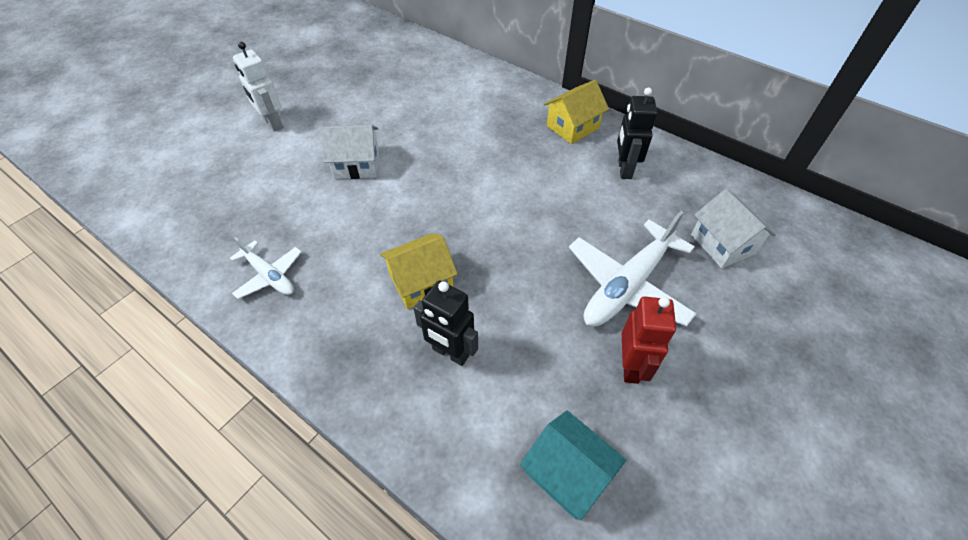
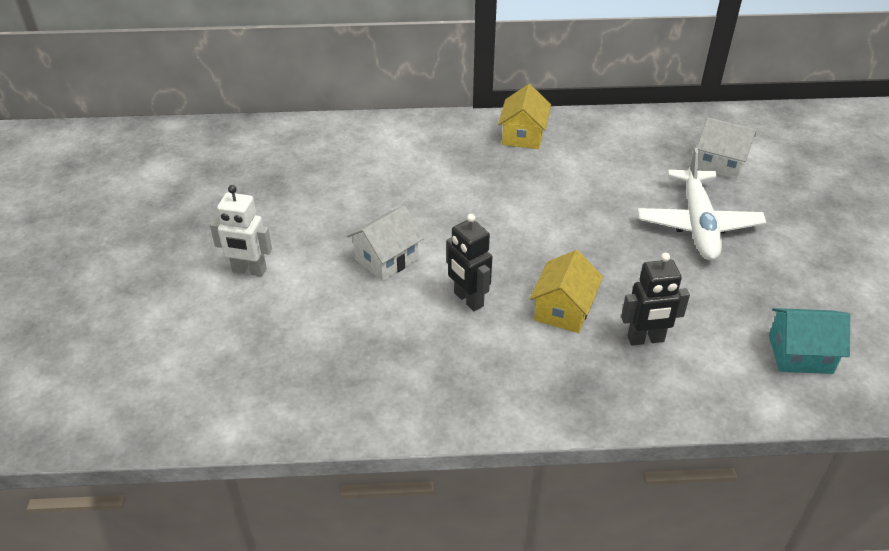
camera: 40 degrees left, 10 degrees down
(269, 275) = (438, 383): white plane -> none
(624, 169) = (599, 147): black robot -> black robot (468, 300)
(631, 366) = (759, 271): red robot -> none

